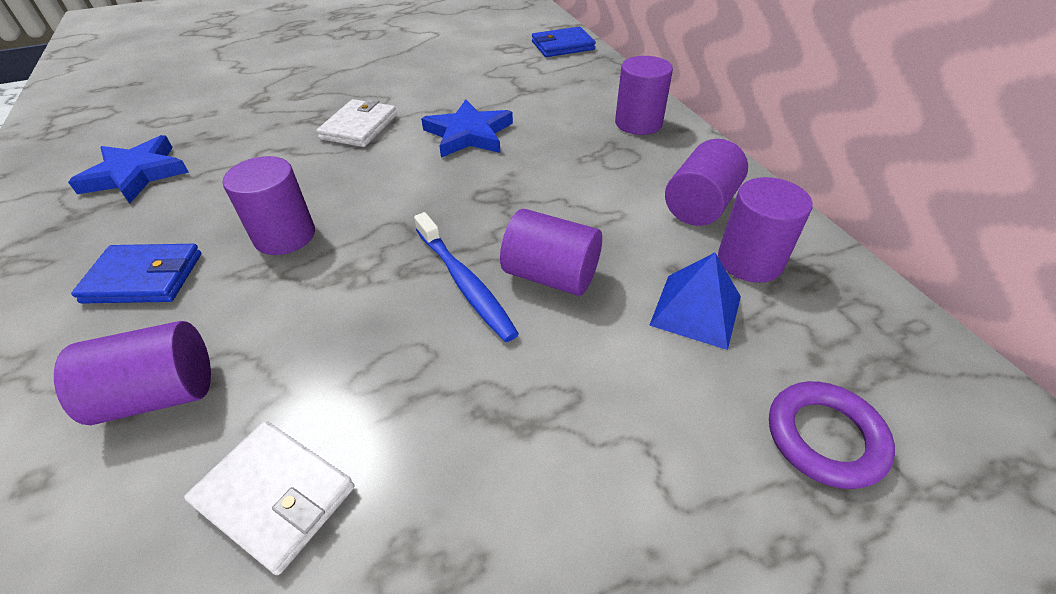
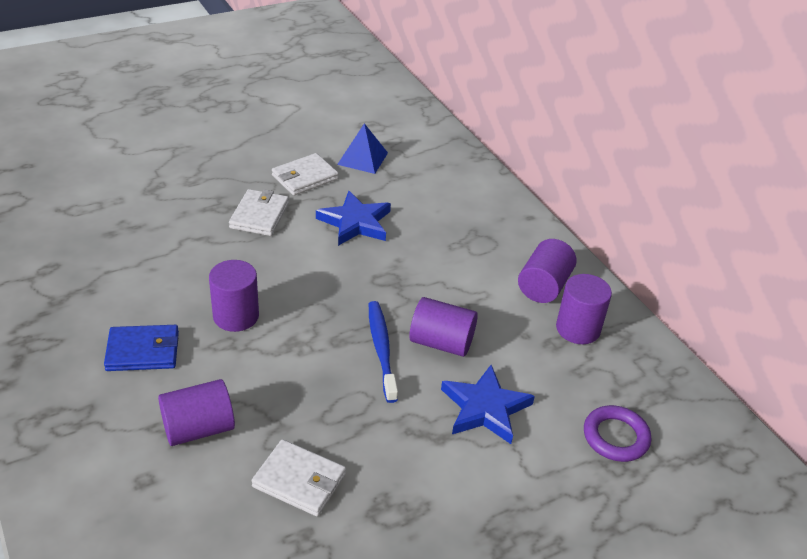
camera: 10 degrees left, 5 degrees down
(136, 174) = (85, 263): blue star -> blue star (485, 408)
(423, 91) = (304, 177): none -> white wallet
(464, 283) = (381, 349): blue toothbrush -> blue toothbrush turned 150 degrees counterclockwise
(562, 46) = (420, 124): blue wallet -> none
(638, 123) = (494, 211): purple cylinder -> none
(696, 310) = (541, 364): blue pyramid -> blue pyramid (362, 158)

